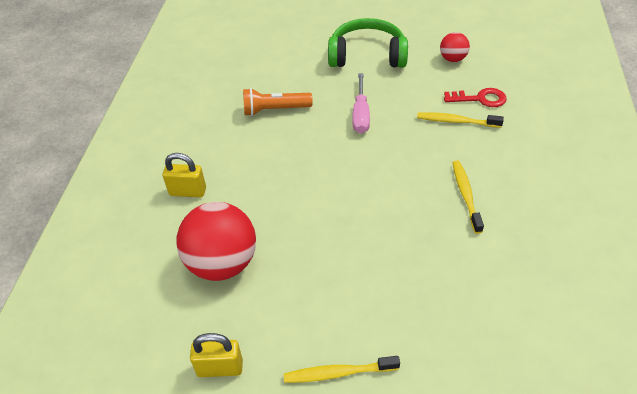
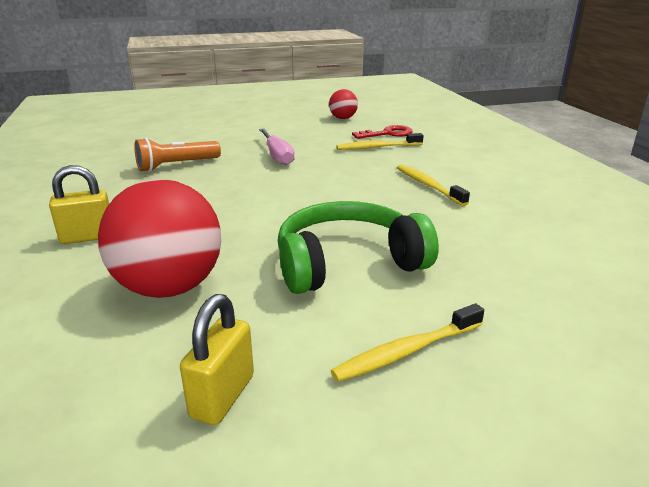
camera: 25 degrees left, 20 degrees down
(220, 368) = (222, 396): yellow padlock -> yellow padlock turned 45 degrees counterclockwise
(367, 55) = (258, 125): green headphones -> green headphones (348, 263)

